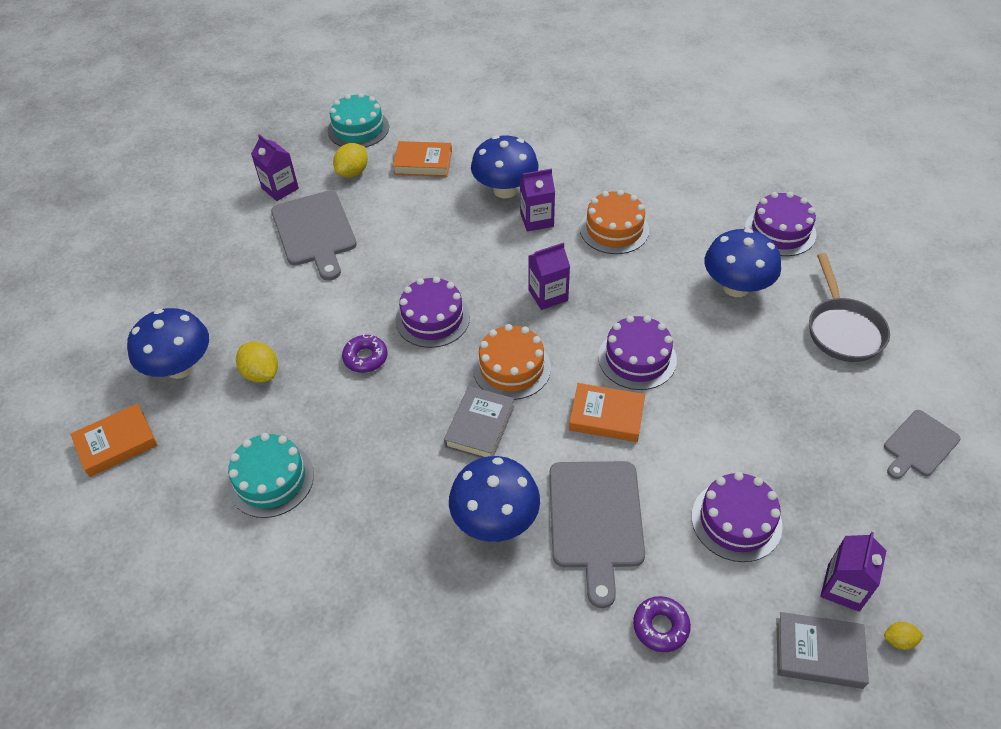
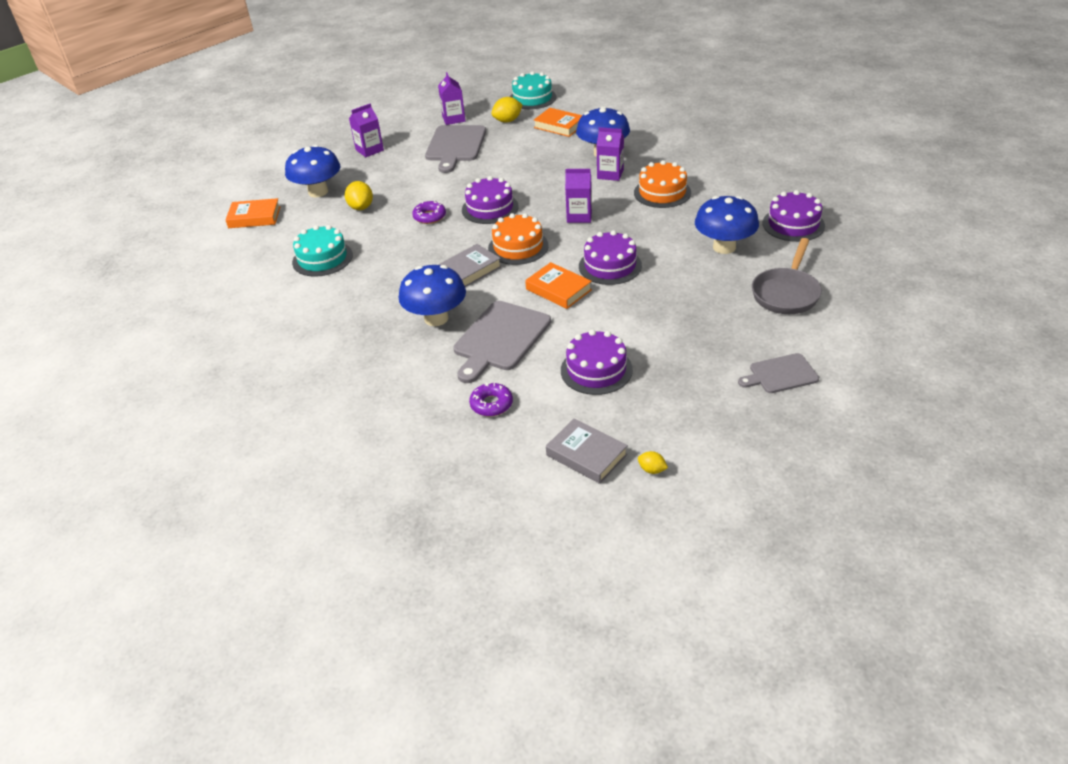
camera: 30 degrees right, 10 degrees down
(843, 587) = (639, 429): purple carton -> purple carton (369, 150)

